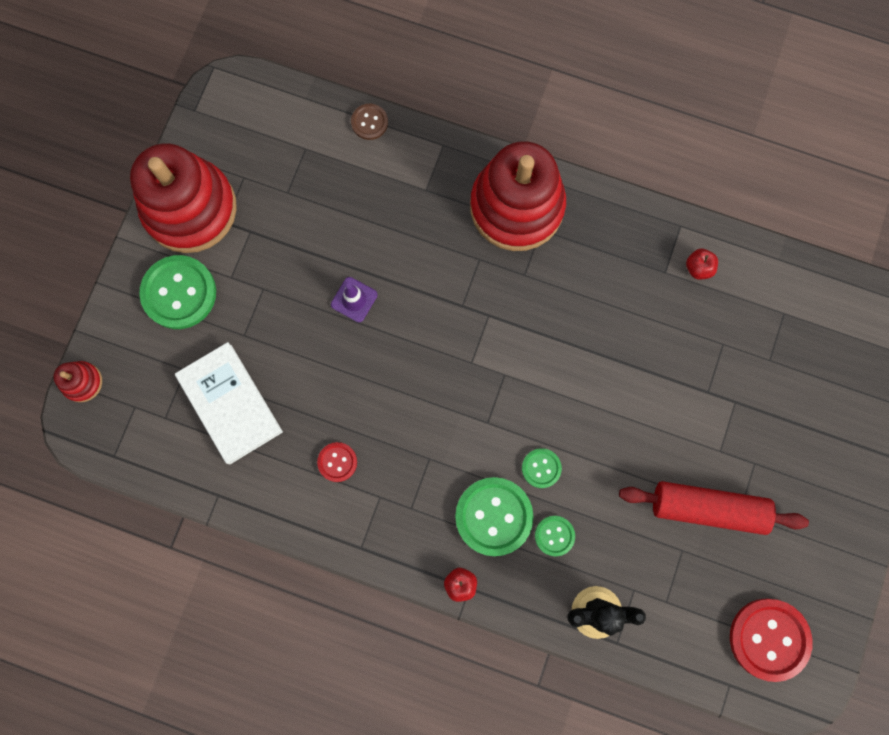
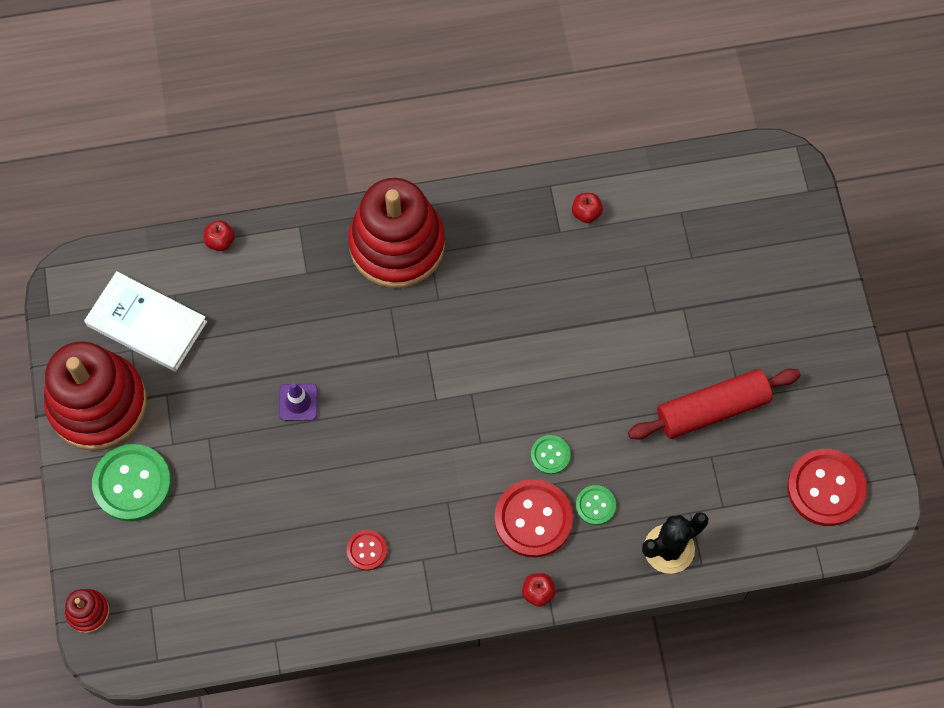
camera: 30 degrees left, 10 degrees down
(230, 404) = (238, 554): white book -> white book (147, 323)
(369, 122) = (220, 241): brown button -> red apple
(493, 516) = (533, 519): green button -> red button

